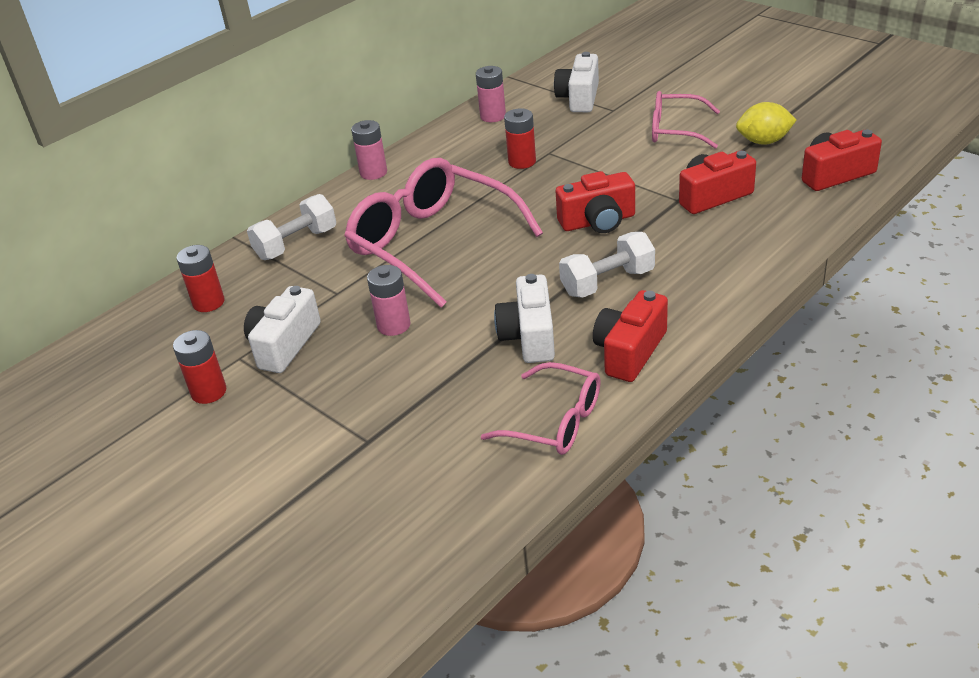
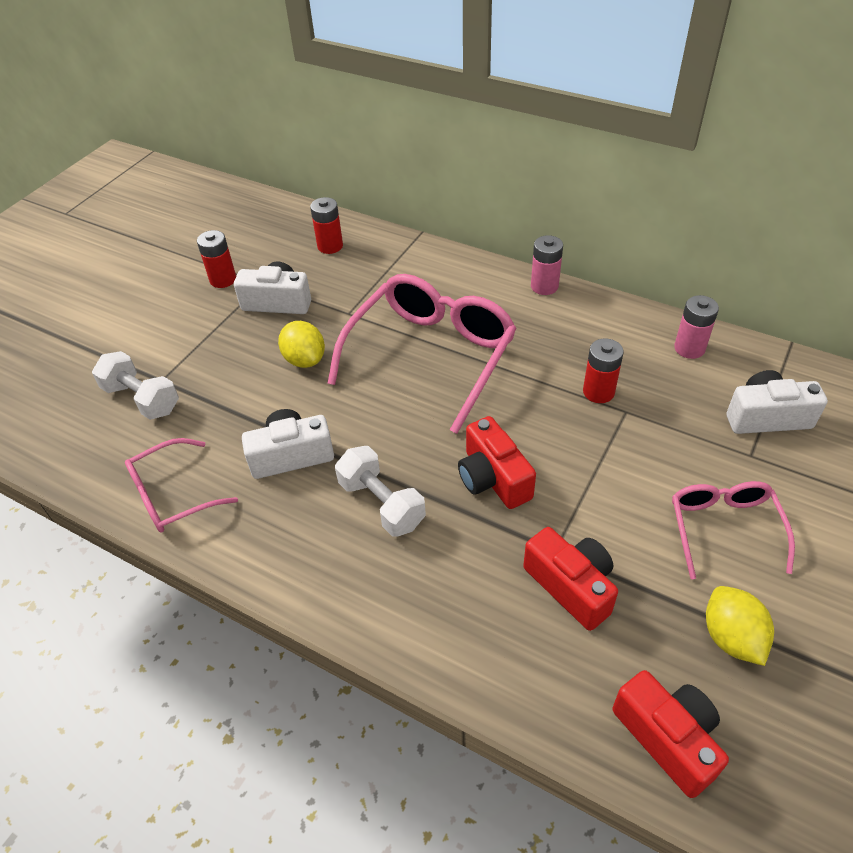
camera: 75 degrees right, 10 degrees up
(296, 244) = (417, 270): white dumbbell -> white dumbbell (142, 399)
(393, 325) = (305, 359): pink battery -> yellow lemon
(554, 421) = (173, 495): pink glasses -> pink glasses turned 45 degrees clockwise
(630, 351) = (269, 538): red camera -> none

